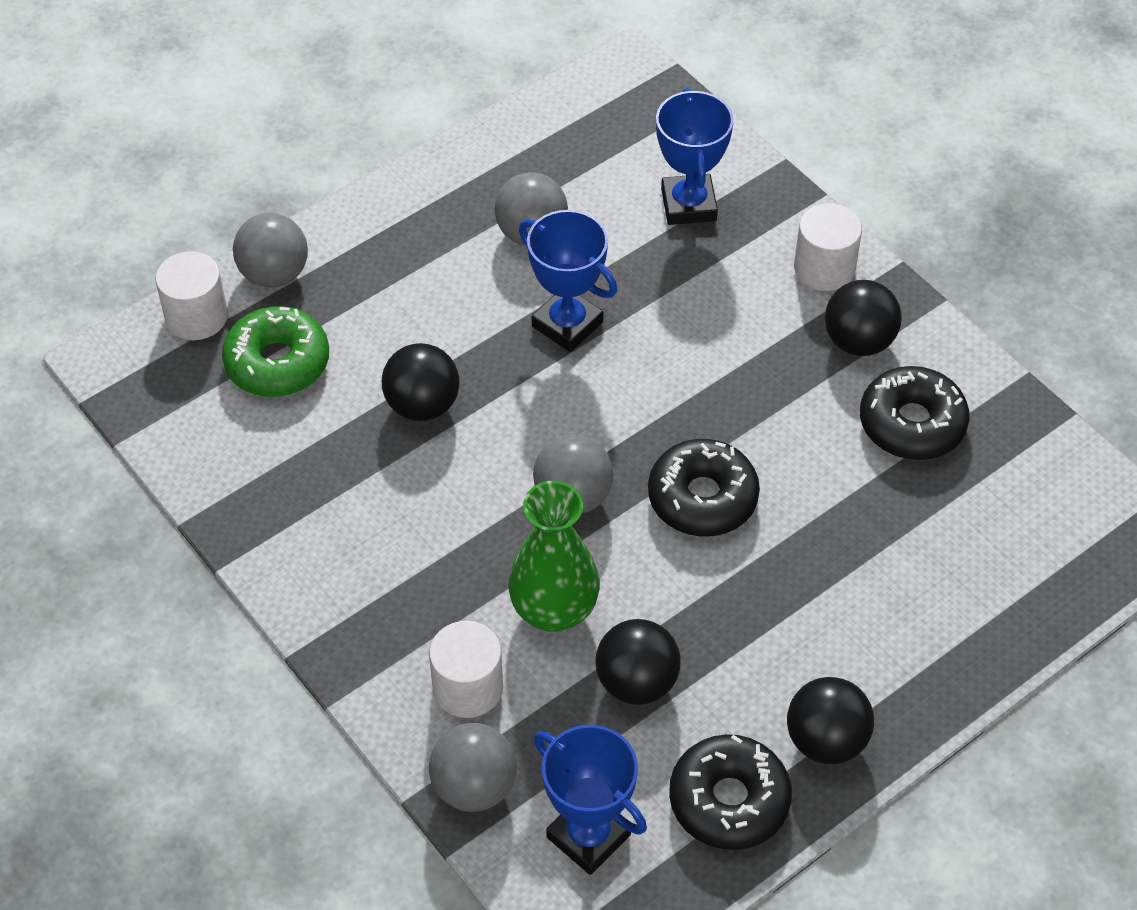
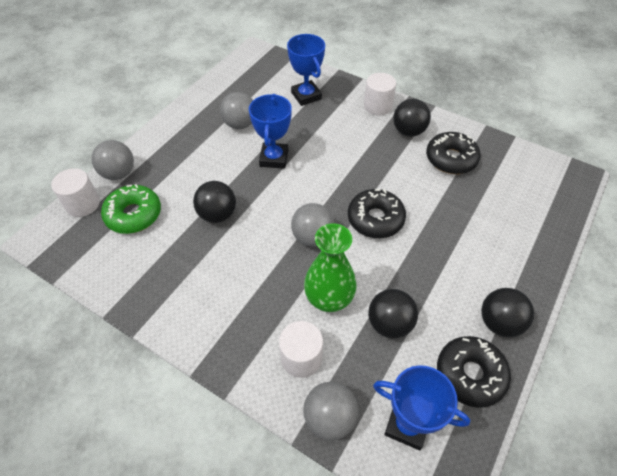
camera: 20 degrees left, 0 degrees up
(567, 324) = (274, 158): blue trophy -> blue trophy turned 75 degrees clockwise

